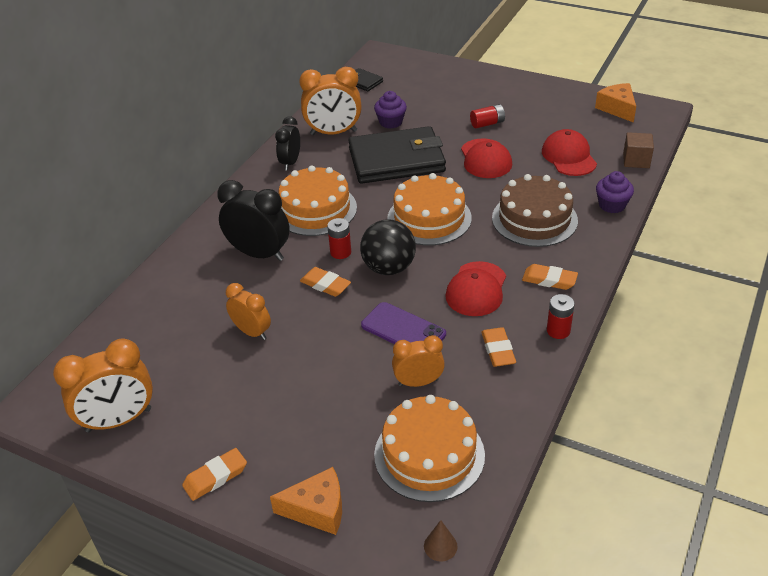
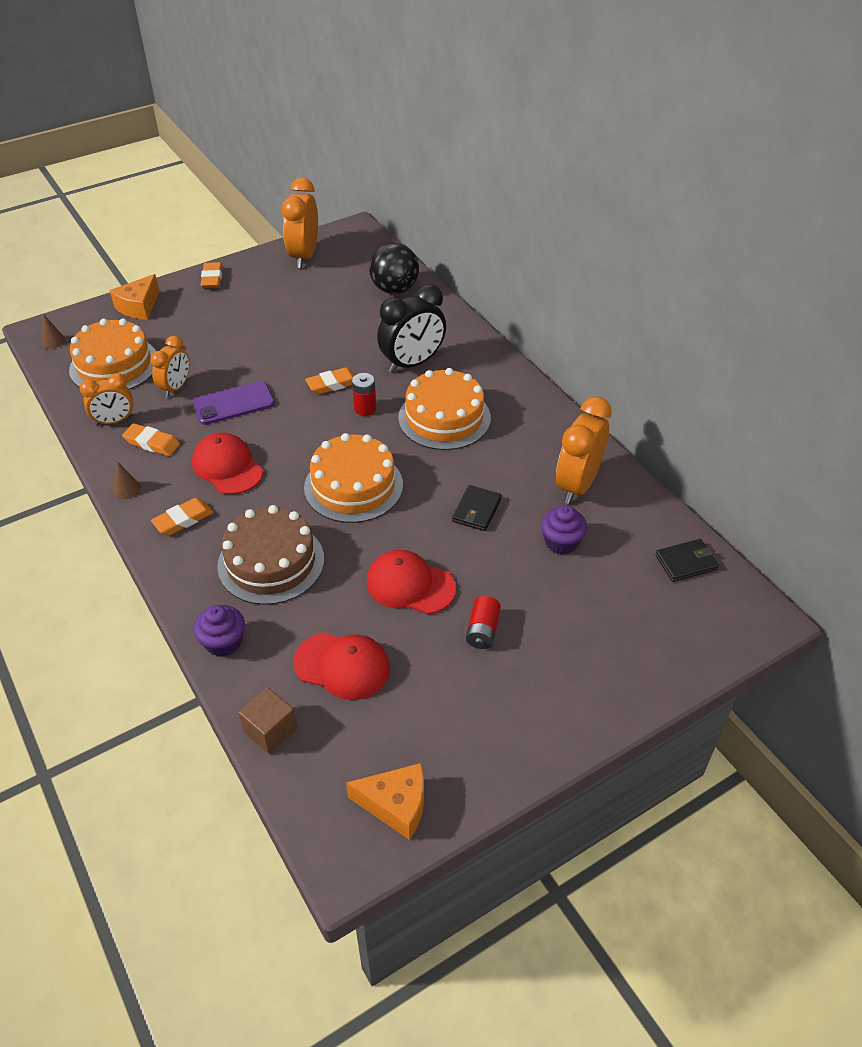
camera: 120 degrees right, 5 degrees up
(252, 332) = (321, 330): orange clock -> orange clock (114, 421)
(290, 162) = (543, 431): black clock -> none
(389, 268) = (313, 428): black ball -> black ball (394, 289)
(397, 160) = (476, 510): black wallet -> black wallet, size x0.43
(558, 330) = (126, 489): red battery -> brown cone

